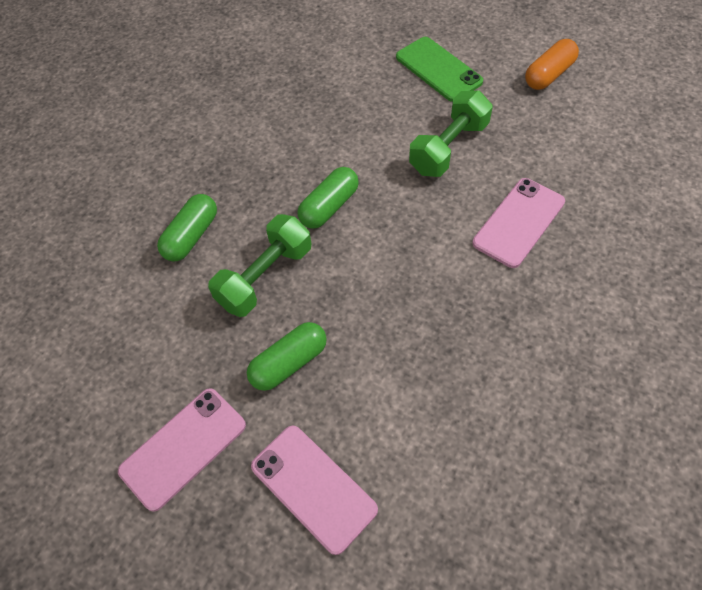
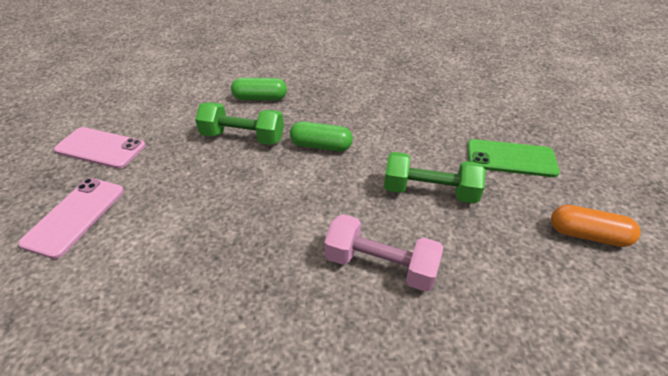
camera: 60 degrees right, 15 degrees down
(289, 363) = (176, 171): green capsule -> none
(438, 69) = (511, 159): green phone -> green phone turned 75 degrees clockwise
(518, 222) = (380, 265): pink phone -> pink dumbbell

